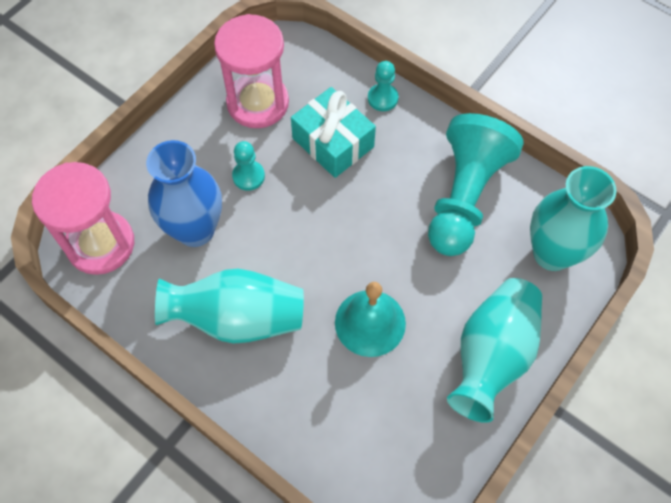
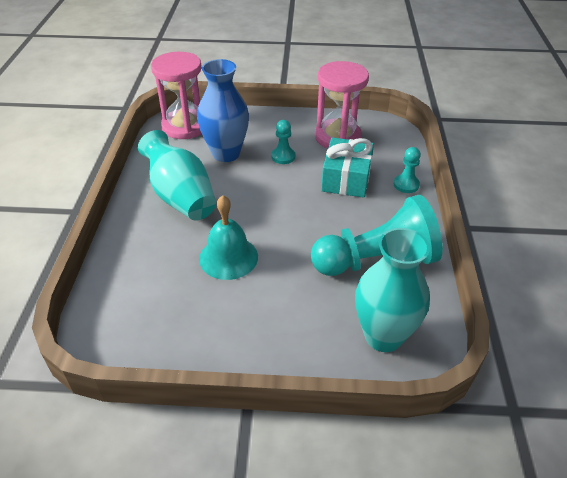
camera: 55 degrees right, 20 degrees down
(491, 355) = (258, 338): turquoise vase -> none

